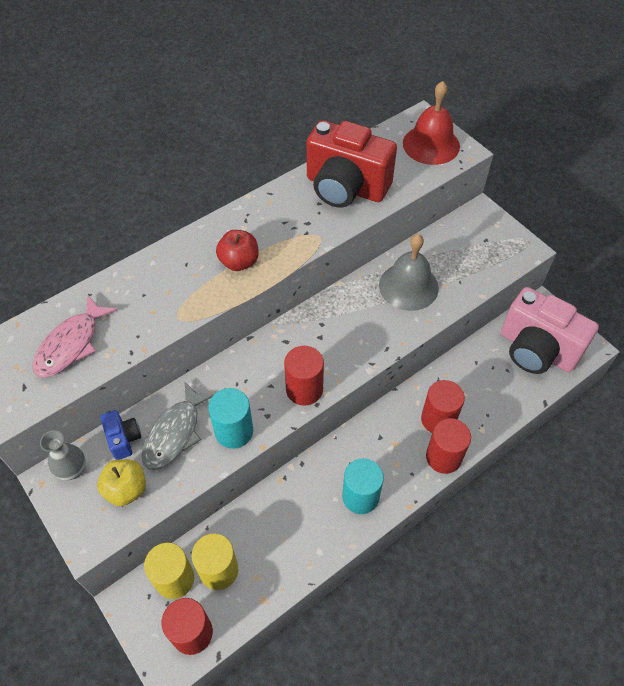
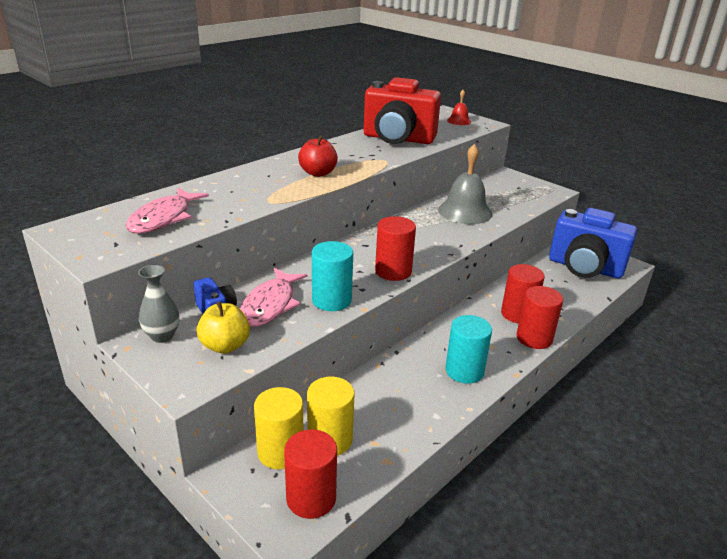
camera: 10 degrees left, 25 degrees down
(175, 433) = (270, 305): grey fish -> pink fish
(431, 144) = (459, 121): red bell -> red bell, size x0.51
(536, 350) = (584, 268): pink camera -> blue camera

